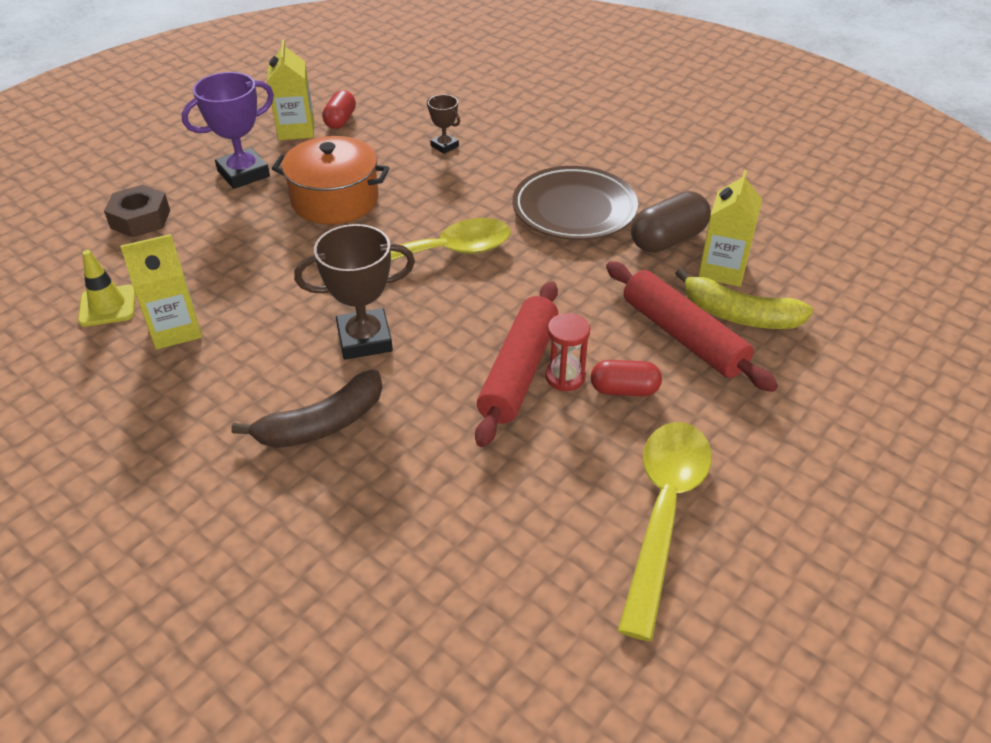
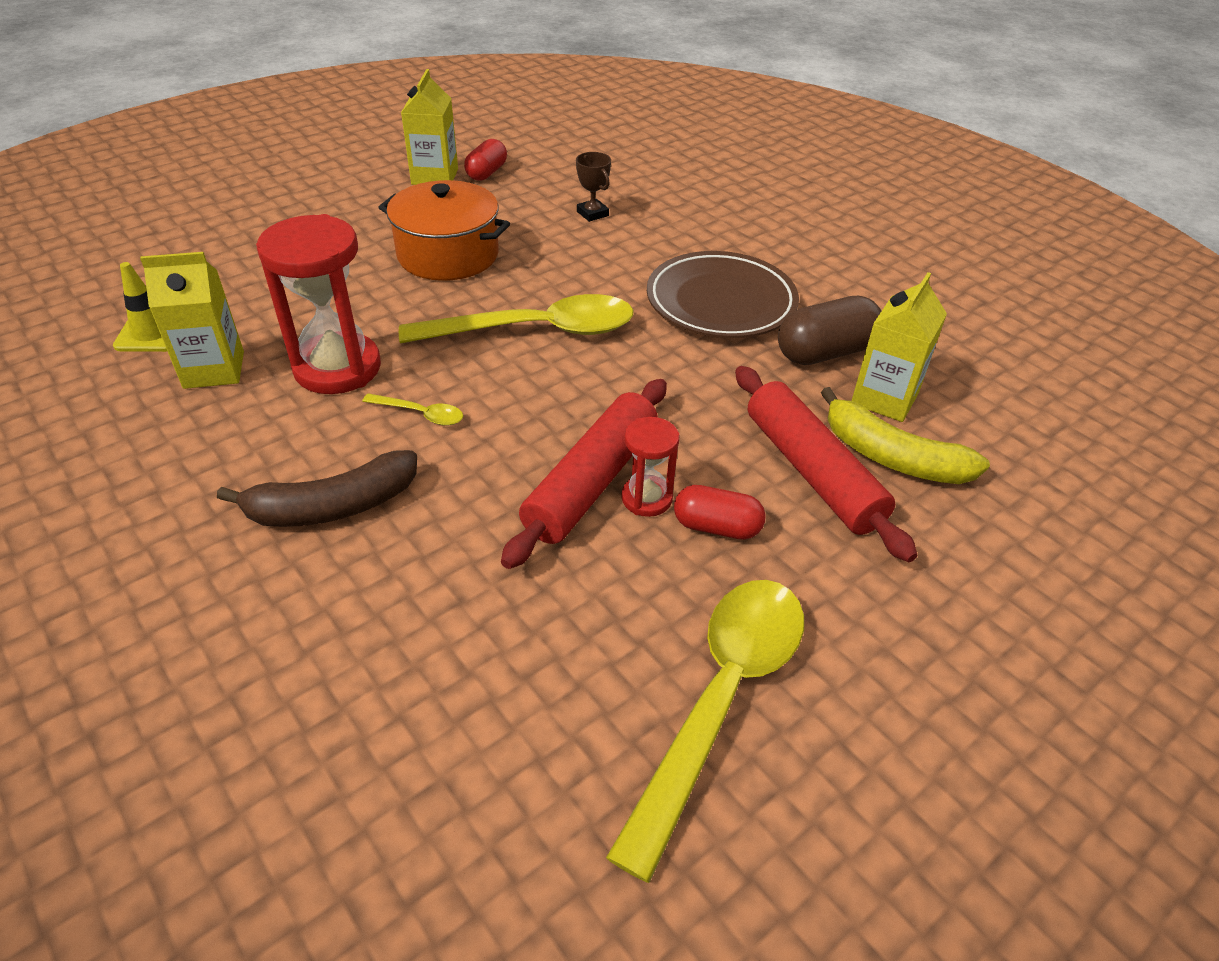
camera: 10 degrees right, 0 degrees up
(140, 219) = (230, 246): brown nut -> none
(243, 173) = (359, 214): purple trophy -> none
(280, 312) = (337, 368): none -> red hourglass
(364, 339) = (421, 414): brown trophy -> yellow spoon

